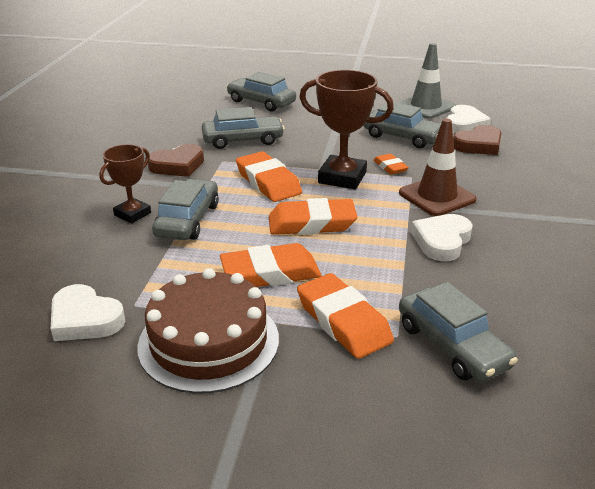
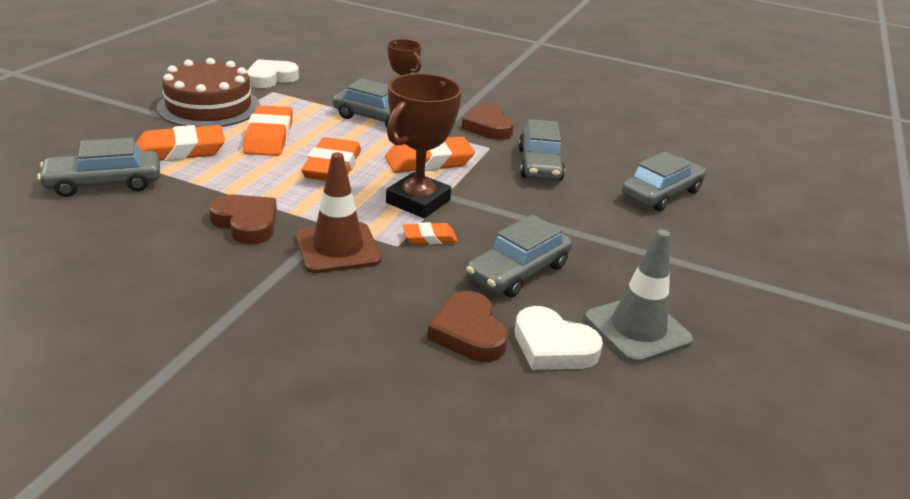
camera: 100 degrees right, 0 degrees up
(442, 241) = (246, 223): white heart -> brown heart

